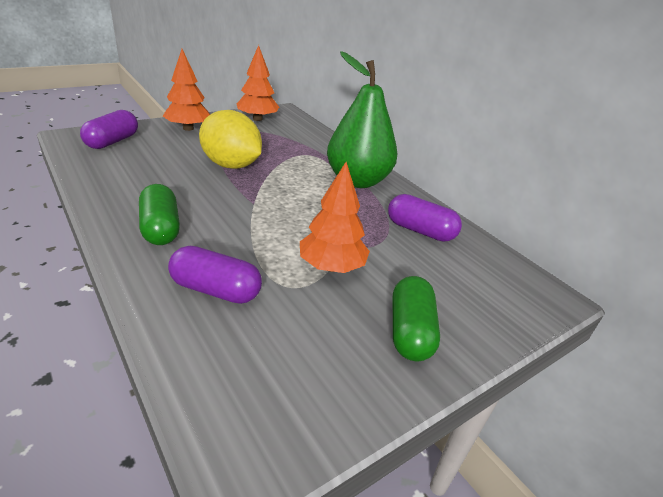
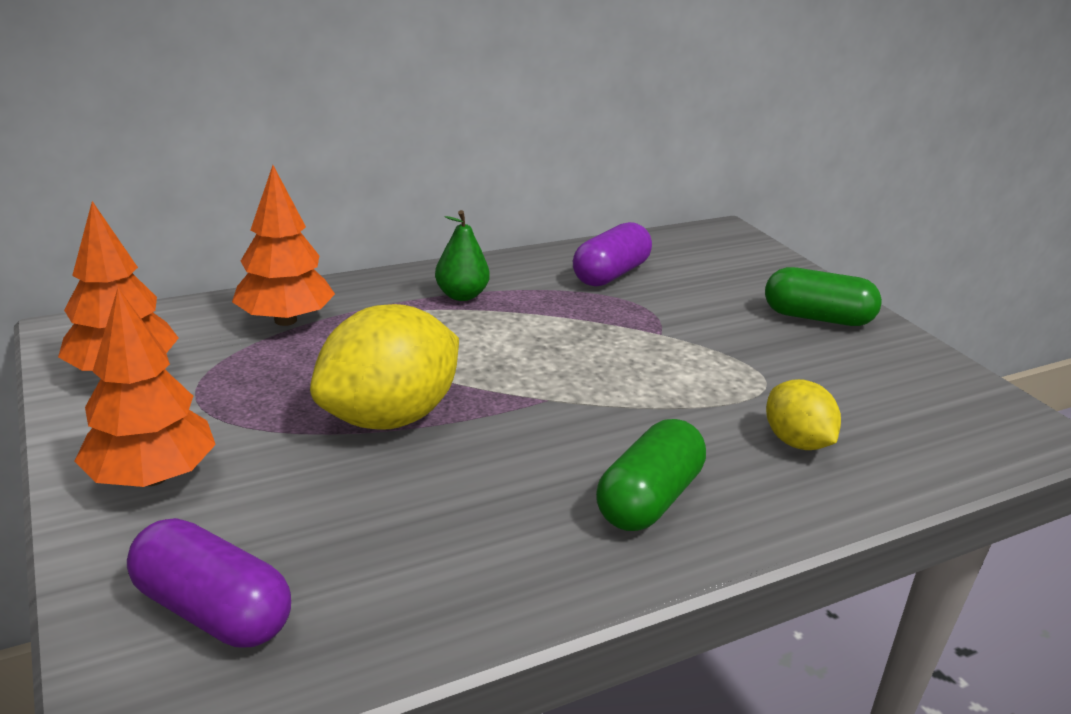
camera: 80 degrees left, 5 degrees down
(160, 228) = (648, 499): green capsule -> green capsule turned 45 degrees counterclockwise
(216, 290) = (796, 442): purple capsule -> yellow lemon
(331, 267) = (713, 349): orange tree -> orange tree (285, 320)
(357, 181) = (461, 295): green pear -> green pear, size x0.45

